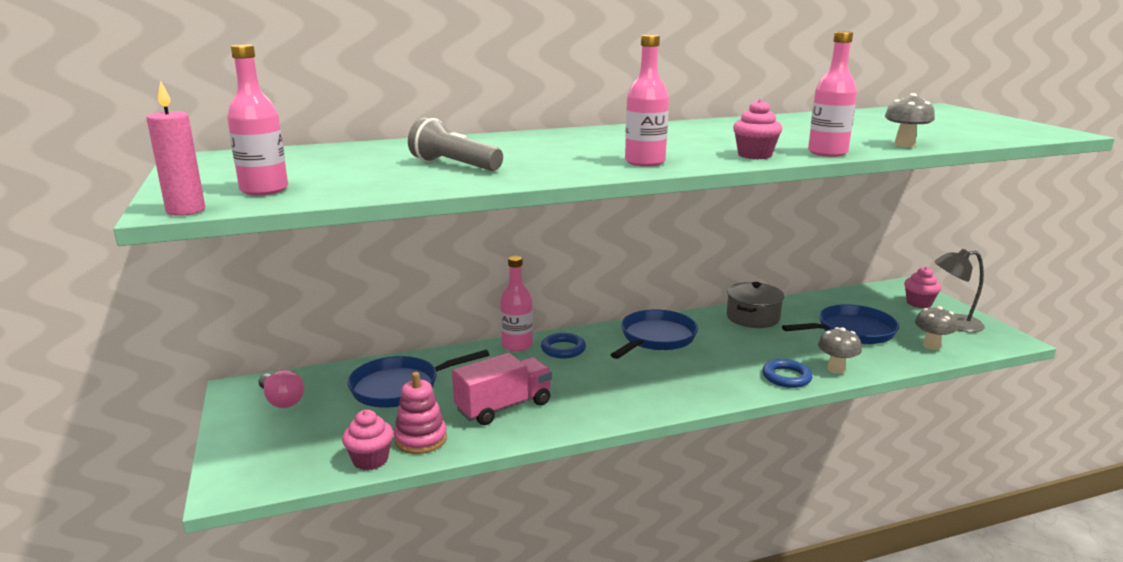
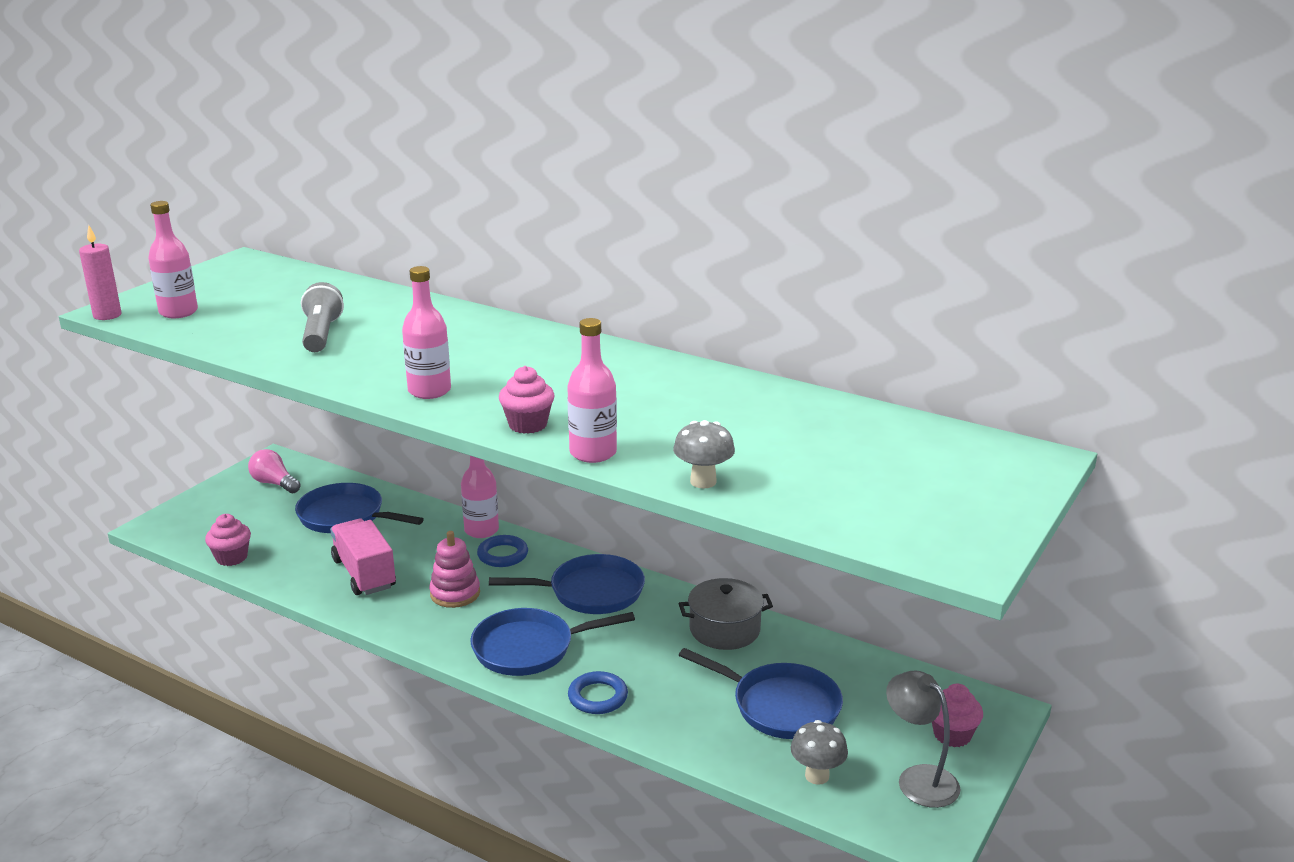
camera: 50 degrees right, 5 degrees up
(281, 400) = (274, 483): pink light bulb -> pink light bulb turned 120 degrees clockwise
(420, 439) = (278, 563): pink stacking toy -> pink stacking toy (455, 593)
(503, 407) = (364, 574): pink truck -> pink truck turned 135 degrees counterclockwise
(699, 379) = (529, 648): none -> blue pan
(836, 369) = (658, 723): grey mushroom -> none

